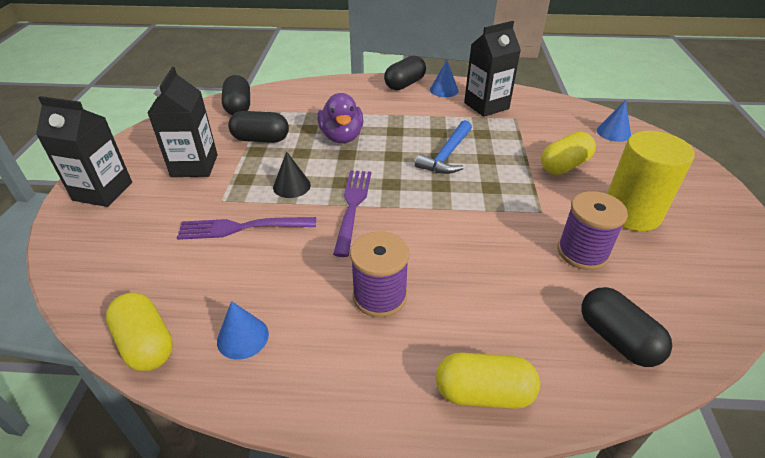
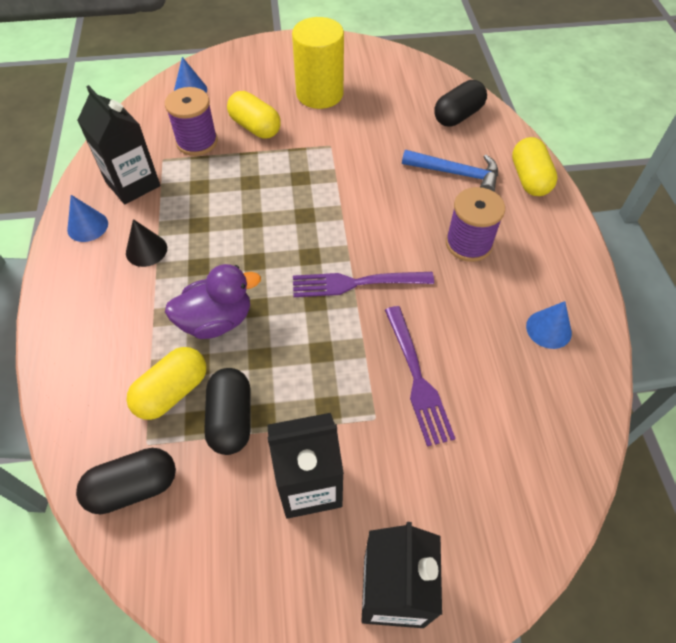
camera: 100 degrees left, 15 degrees up
(146, 344) = (588, 403): yellow capsule -> yellow capsule (172, 392)
(291, 186) = (332, 350): black cone -> black cone (146, 250)
(405, 84) = (66, 271): black capsule -> none
(447, 155) = (248, 214): blue hammer -> blue hammer (456, 174)
(582, 252) = (377, 125): purple spool -> purple spool (197, 142)

